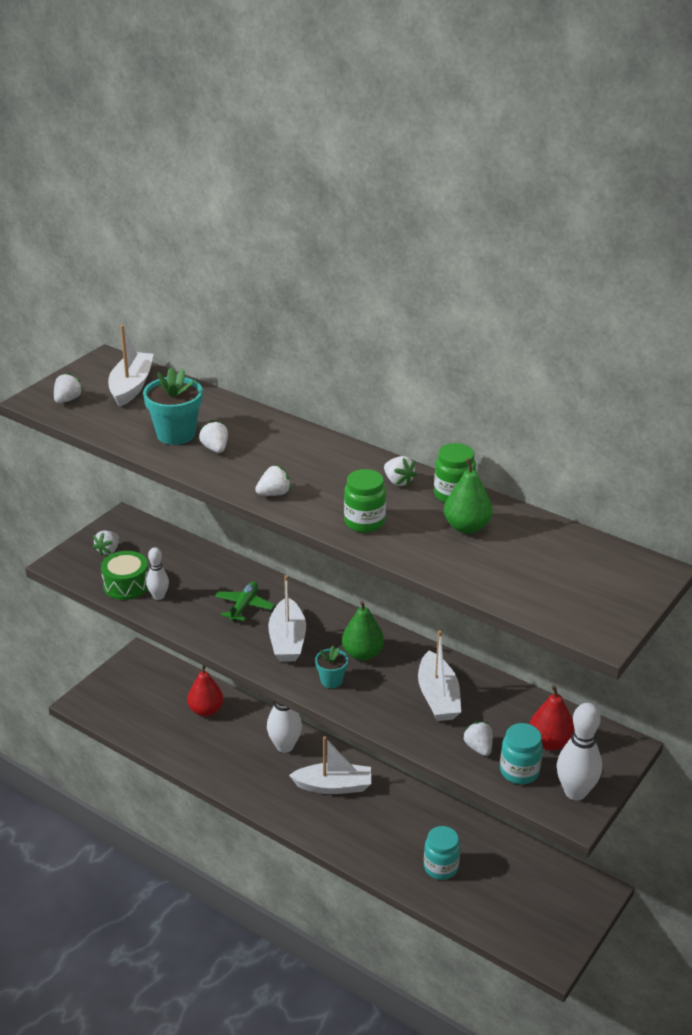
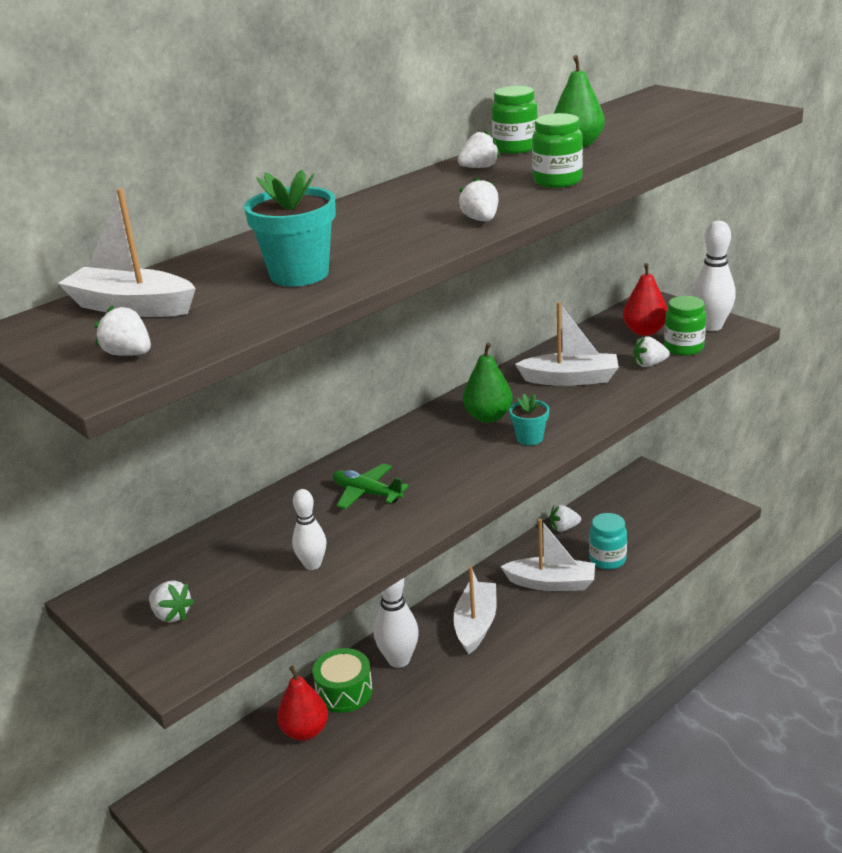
camera: 75 degrees left, 5 degrees down
(126, 585) = (270, 596): green drum -> green drum (344, 691)
(215, 448) = (354, 251): white strawberry -> white strawberry (564, 528)
(287, 640) = (447, 464): white boat -> white boat (551, 583)
(519, 771) = (683, 348): turquoise jar -> green jar

